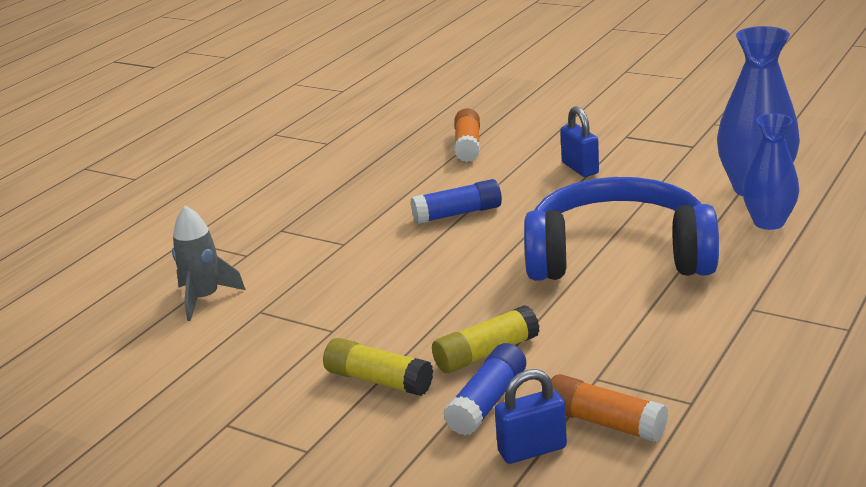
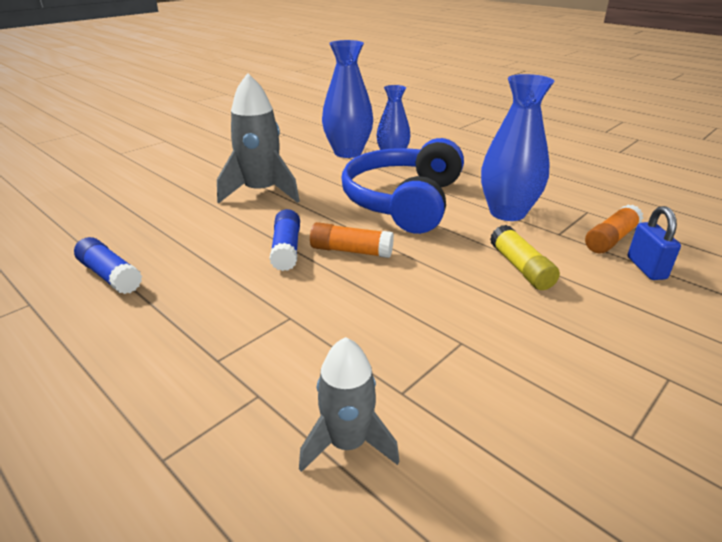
camera: 80 degrees left, 5 degrees up
(378, 380) = (554, 324): yellow glue stick -> none
(468, 145) = (159, 227): orange glue stick -> orange glue stick (351, 251)
(487, 402) = (588, 276): blue glue stick -> blue glue stick (110, 275)
(580, 168) = (261, 192): blue padlock -> grey rocket
(636, 333) = (507, 212): none -> blue vase

